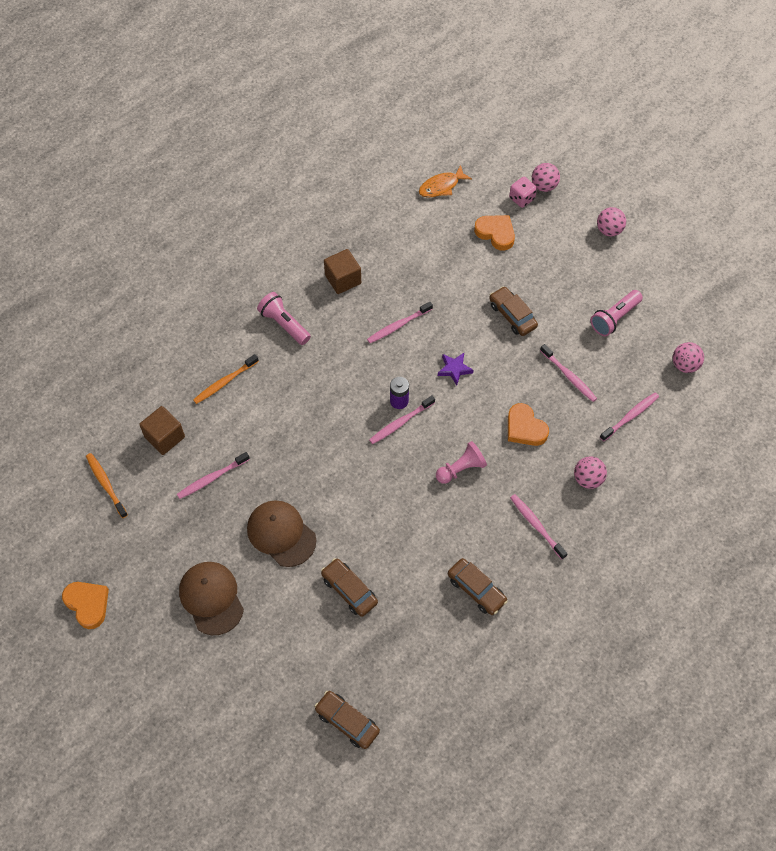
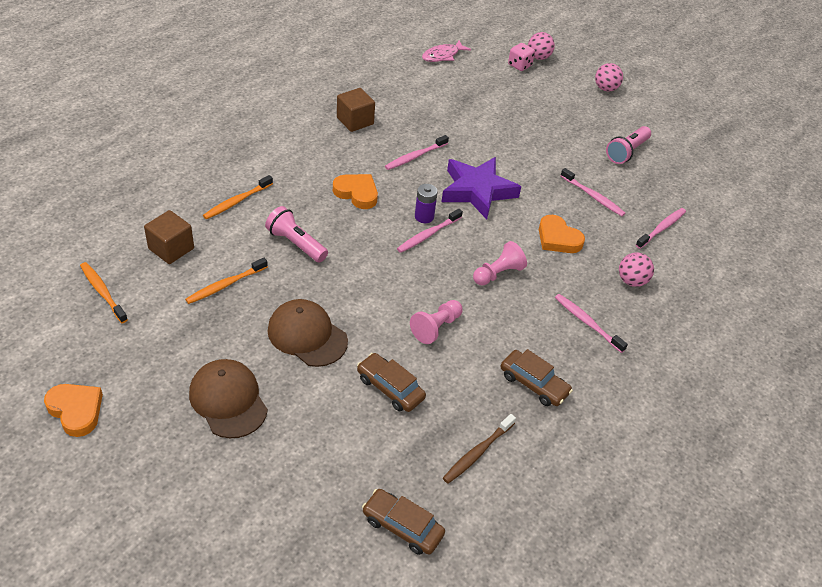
camera: 10 degrees left, 15 degrees down
(212, 478) = (225, 285): pink toothbrush -> orange toothbrush
(284, 324) = (298, 155): pink flashlight -> pink flashlight (296, 244)
(396, 528) = (436, 327): none -> pink pawn
(417, 656) = (478, 452): none -> brown toothbrush
(441, 186) = (442, 55): orange fish -> pink fish
(454, 369) = (477, 191): purple star -> purple star, size x2.15
(496, 233) = (500, 89): orange heart -> orange heart (357, 193)
(512, 315) = (527, 149): brown car -> none
(684, 365) = (703, 188): pink ball -> none

